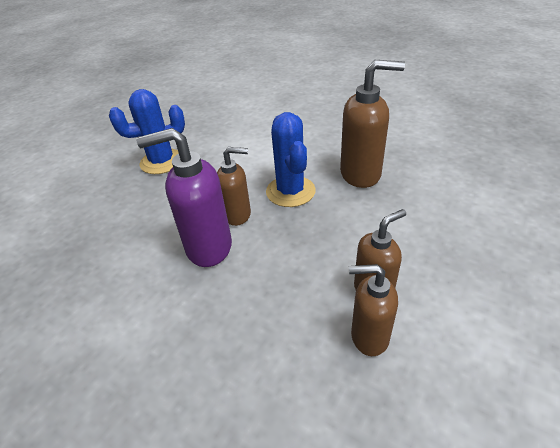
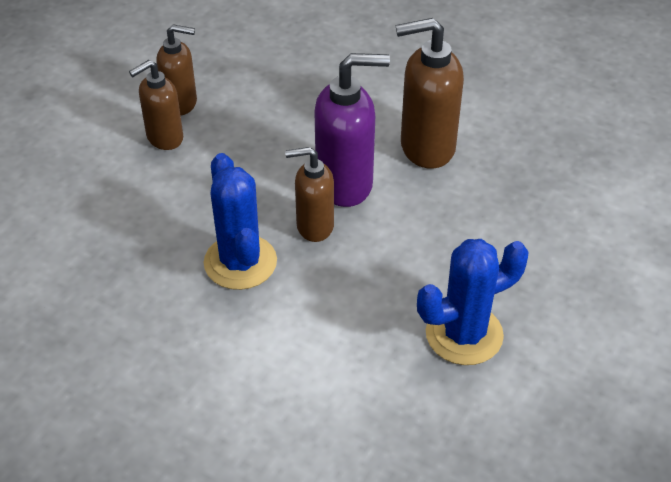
camera: 175 degrees right, 5 degrees up
(361, 174) = (128, 291): brown soap dispenser -> brown soap dispenser (426, 147)

